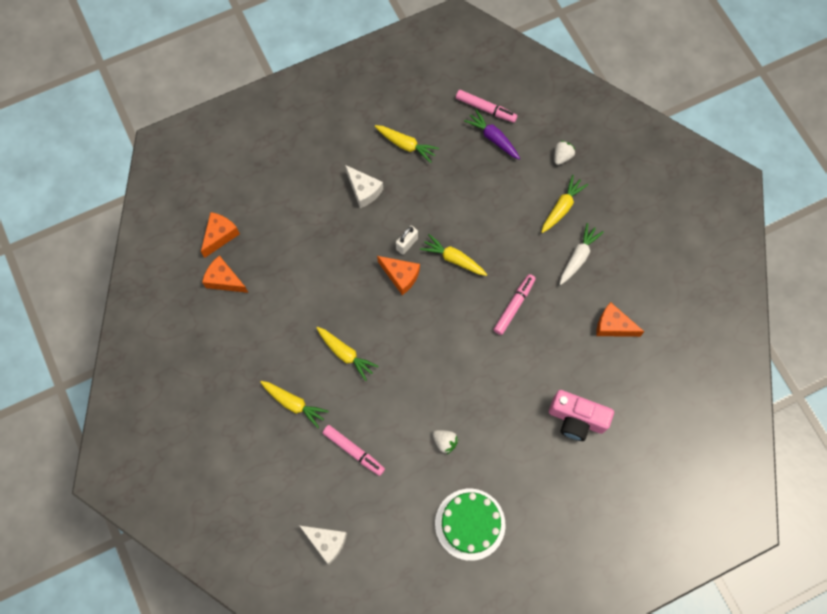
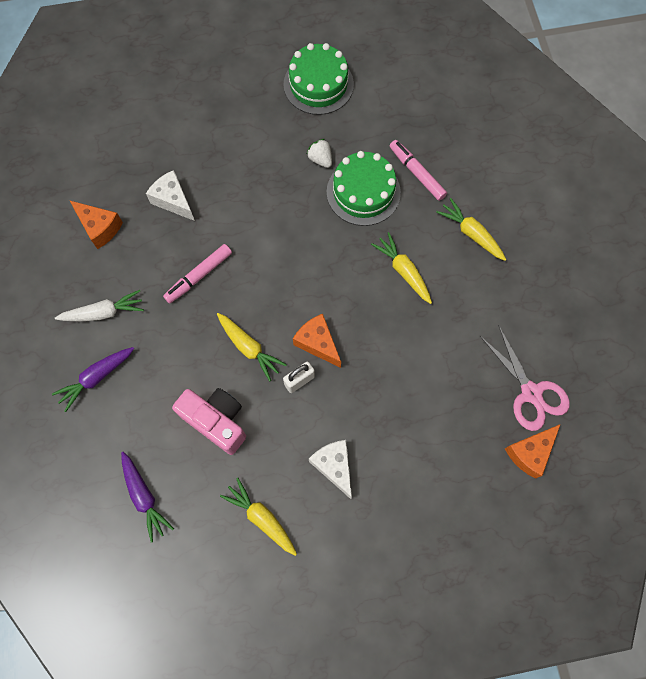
camera: 165 degrees left, 0 degrees up
(224, 280) = (531, 393): orange cheese -> pink scissors
(326, 542) = (461, 101): white cheese -> white cheese (173, 200)
(397, 419) = (363, 192): none -> green cake
(486, 109) = (137, 544): pink marker -> none
(562, 156) = (67, 446): white strawberry -> none
(562, 207) = (96, 377): yellow carrot -> purple carrot
(576, 419) = (179, 148): pink camera -> pink camera (216, 421)
(578, 257) = (103, 312): white carrot -> white carrot turned 150 degrees counterclockwise

